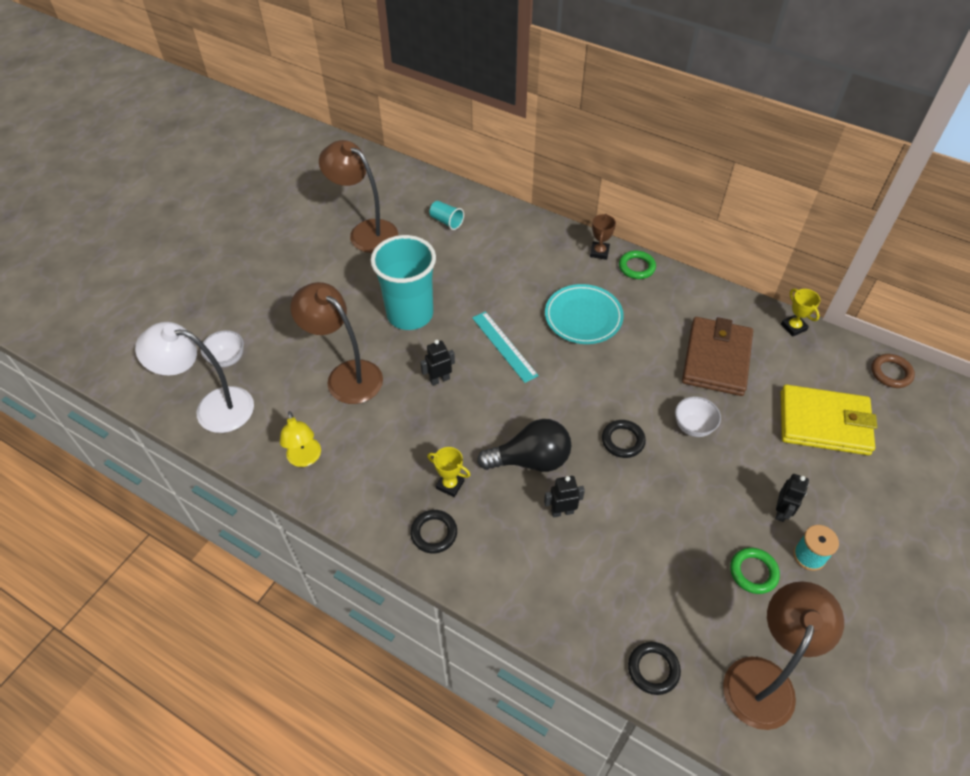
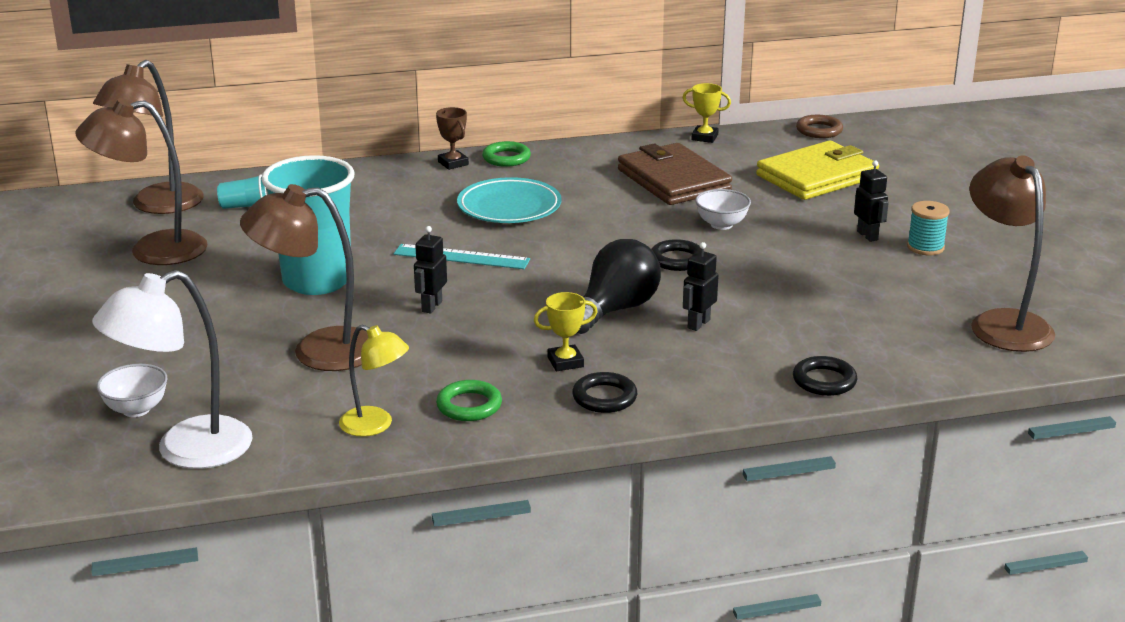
camera: 45 degrees left, 25 degrees down
(407, 194) = (158, 206): none -> brown lamp
(653, 669) = (923, 364): black ring -> black ring (824, 381)
(753, 572) = (903, 276): green ring -> green ring (469, 405)

